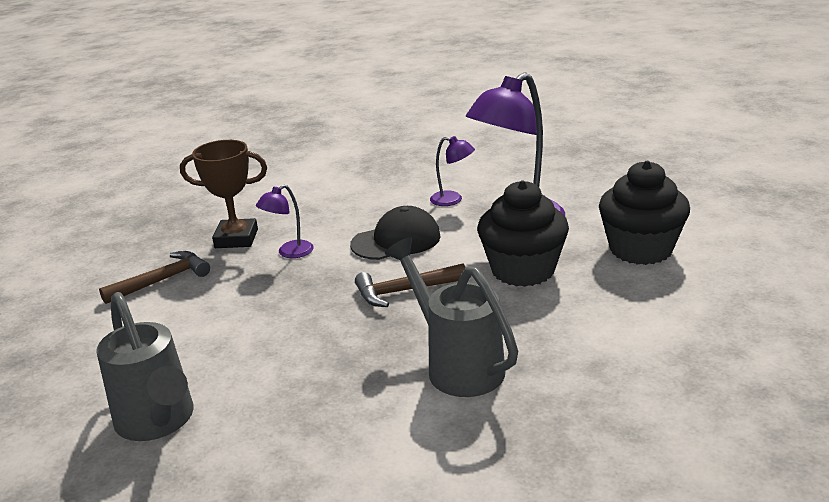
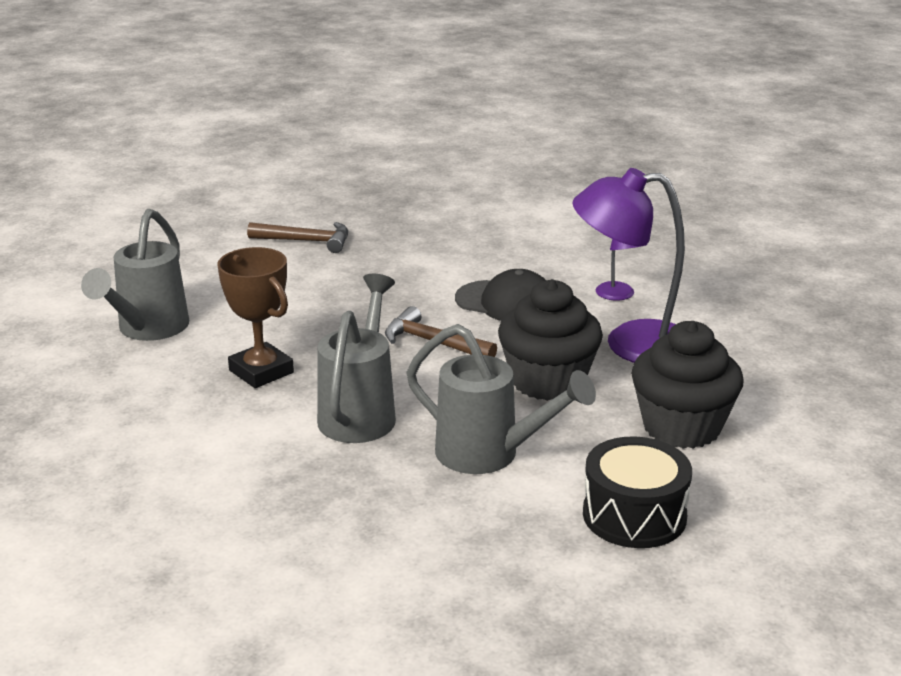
camera: 45 degrees right, 0 degrees up
(236, 239) = (404, 237): brown trophy -> brown trophy (261, 371)
(289, 253) = (416, 268): purple lamp -> none
(589, 334) = (490, 455): none -> grey watering can
(726, 311) = (634, 515): none -> black drum

